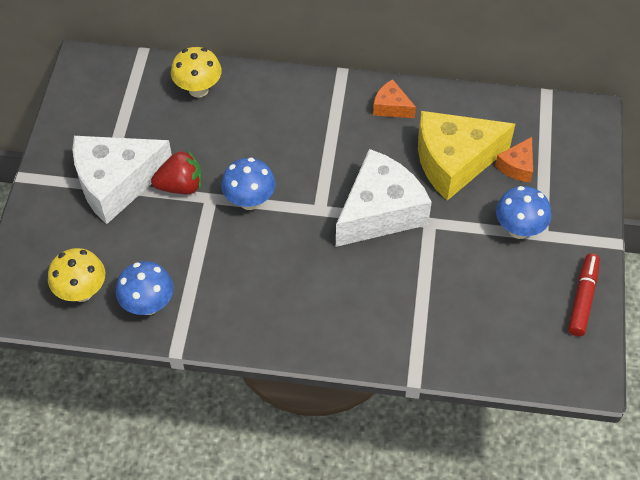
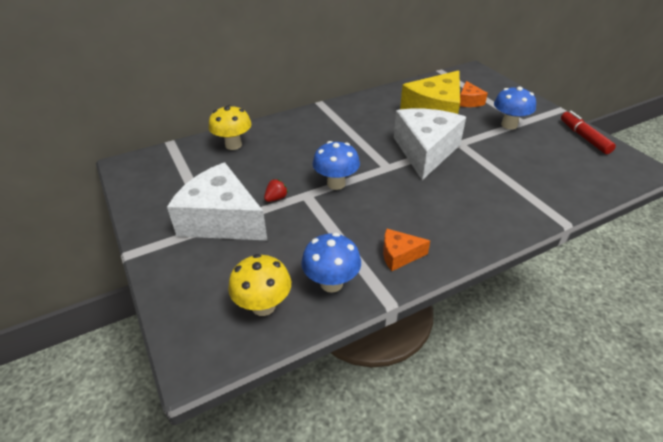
camera: 35 degrees left, 15 degrees down
(116, 183) = (221, 220): white cheese -> white cheese turned 90 degrees clockwise
(181, 186) = (276, 198): red strawberry -> red strawberry, size x0.55
(391, 107) = (368, 105): orange cheese -> orange cheese (399, 255)

